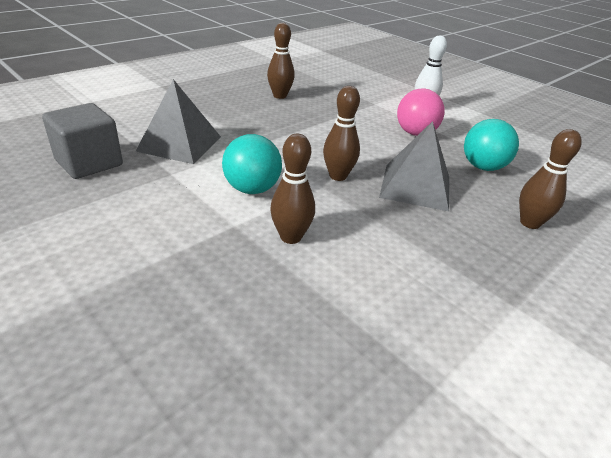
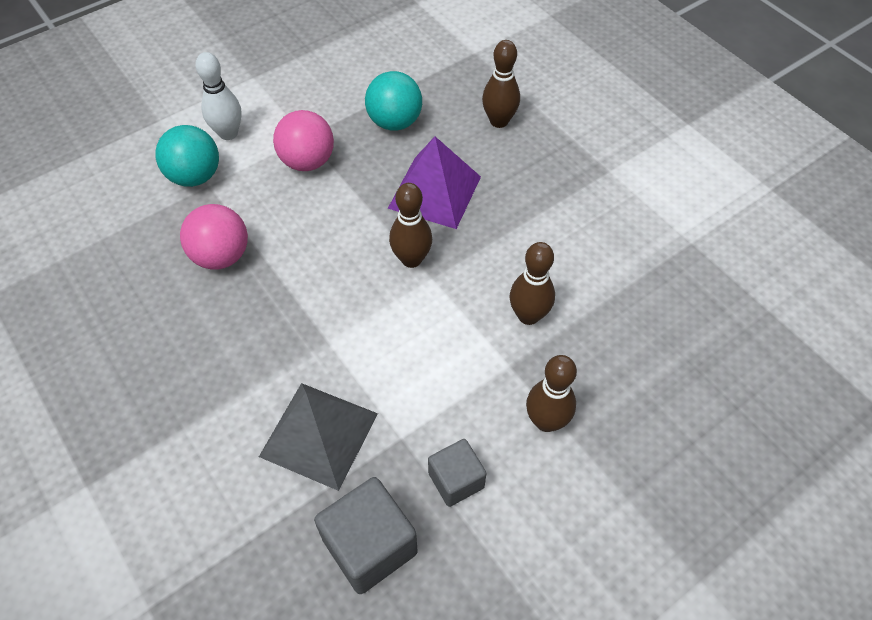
camera: 80 degrees left, 20 degrees up
(128, 197) = (456, 480): none -> grey cube
(252, 189) = (439, 347): turquoise ball -> turquoise ball (195, 176)
(280, 96) = (163, 302): brown bowling pin -> brown bowling pin (546, 421)
(318, 109) = (221, 256): none -> pink ball
(415, 186) = (435, 192): grey pyramid -> purple pyramid

